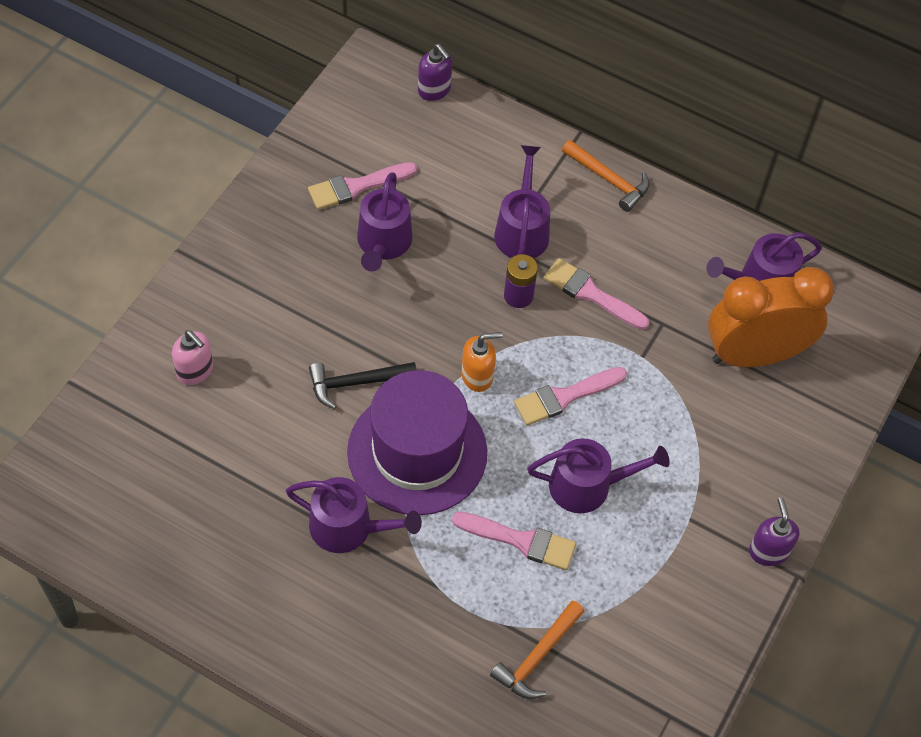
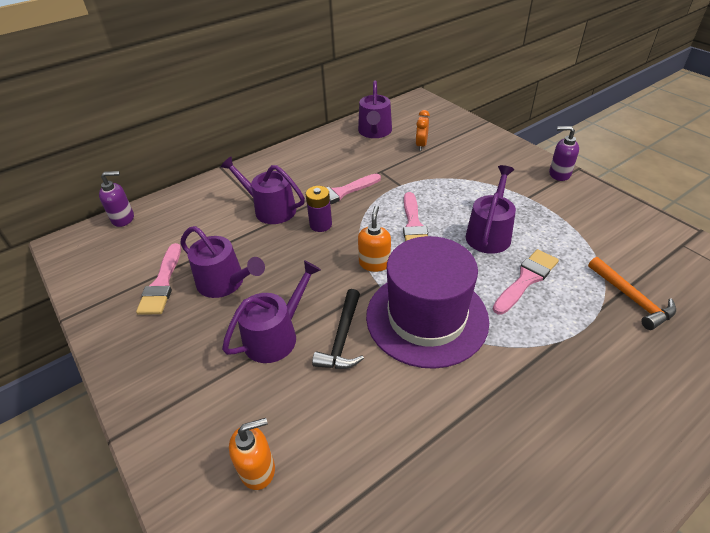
camera: 60 degrees left, 15 degrees down
(195, 371) = (258, 469): pink soap dispenser -> orange soap dispenser
(348, 527) = (486, 388): purple watering can -> purple watering can (275, 335)
(608, 179) = (263, 164): orange hammer -> none
(754, 355) = (421, 145): orange clock -> orange clock, size x0.40

